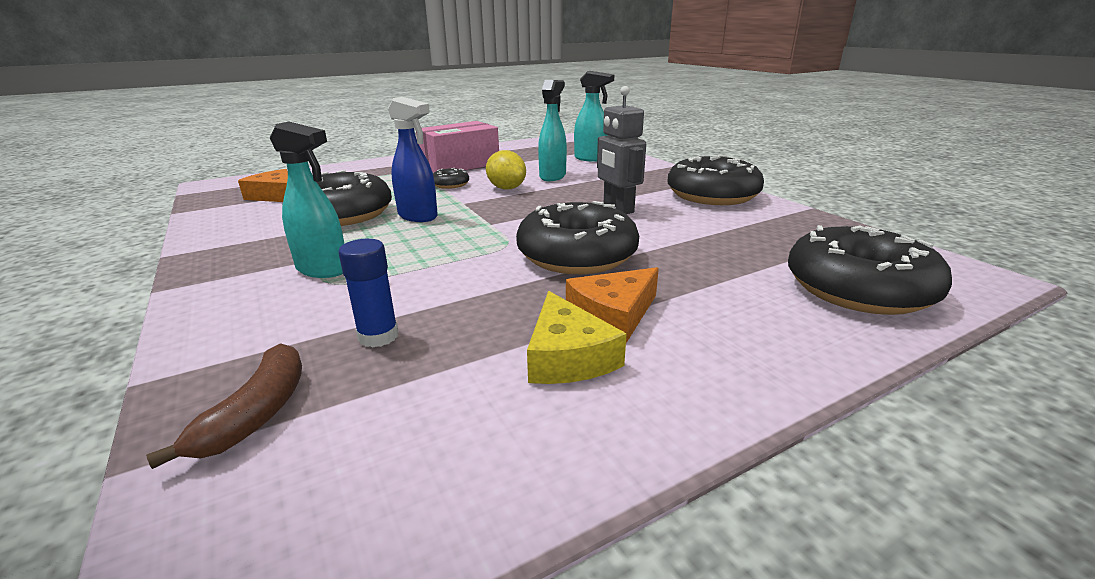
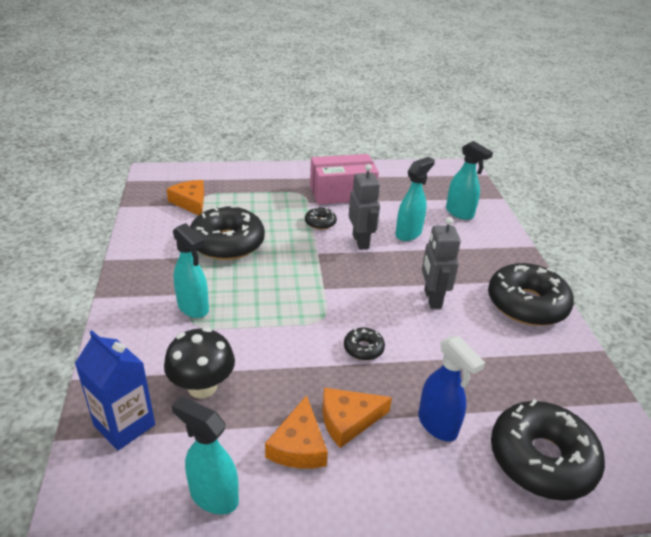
camera: 20 degrees right, 10 degrees up
(257, 414) = (124, 425): brown banana -> blue carton
(378, 336) = (202, 386): blue glue stick -> black mushroom
(418, 216) = (277, 262): blue spray bottle -> blue spray bottle (437, 425)
(474, 455) = (213, 496): none -> turquoise spray bottle
(506, 188) = (361, 241): yellow lemon -> grey robot
(568, 356) = (299, 445): yellow cheese -> orange cheese
(577, 255) = (363, 348): black donut -> black donut, size x0.45

